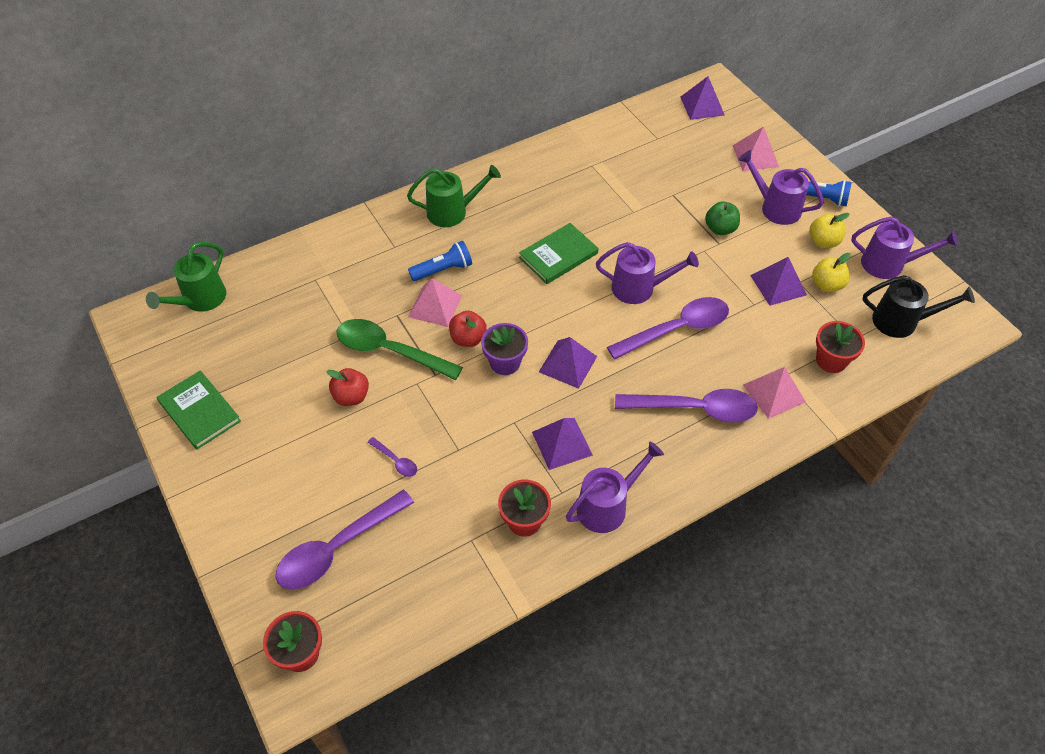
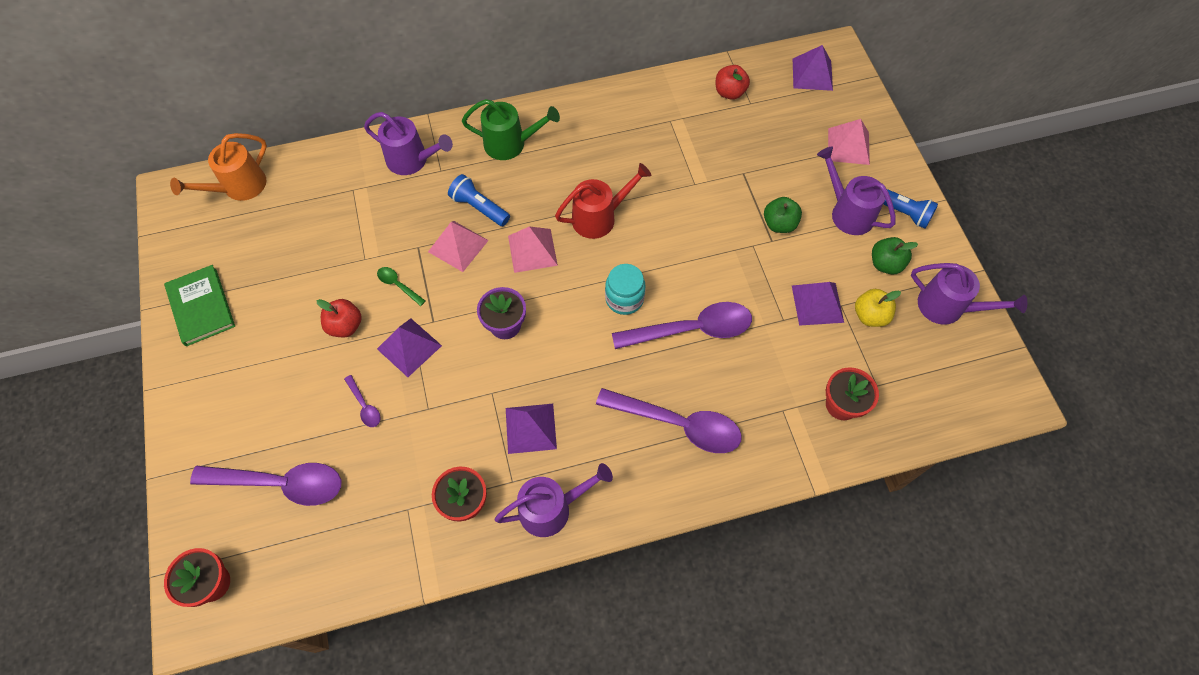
camera: 15 degrees right, 10 degrees up
(200, 300) = (239, 187): green watering can -> orange watering can
(337, 548) = (280, 483): purple spoon -> purple spoon turned 150 degrees counterclockwise
(390, 351) = (398, 285): green spoon -> green spoon, size x0.44
(443, 270) = (479, 207): blue flashlight -> blue flashlight turned 135 degrees counterclockwise
(468, 339) = (478, 290): red apple -> red apple (729, 92)
(558, 255) = (600, 217): green book -> red watering can
(567, 364) = (567, 342): purple pyramid -> purple pyramid (409, 347)
(606, 317) = (624, 299): none -> turquoise jar
(639, 288) = (669, 274): purple watering can -> purple watering can (412, 160)
(774, 393) = (767, 427): pink pyramid -> pink pyramid (532, 250)
(823, 241) = (885, 264): yellow apple -> green apple
(902, 321) = (936, 378): black watering can -> none

